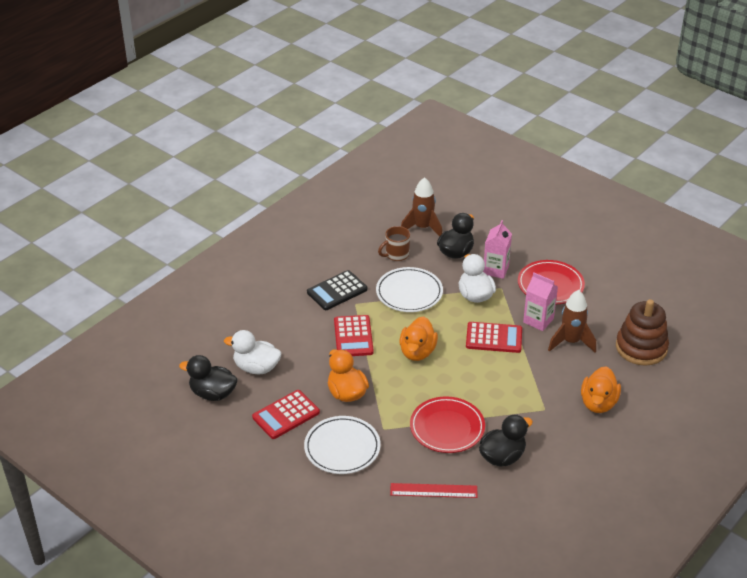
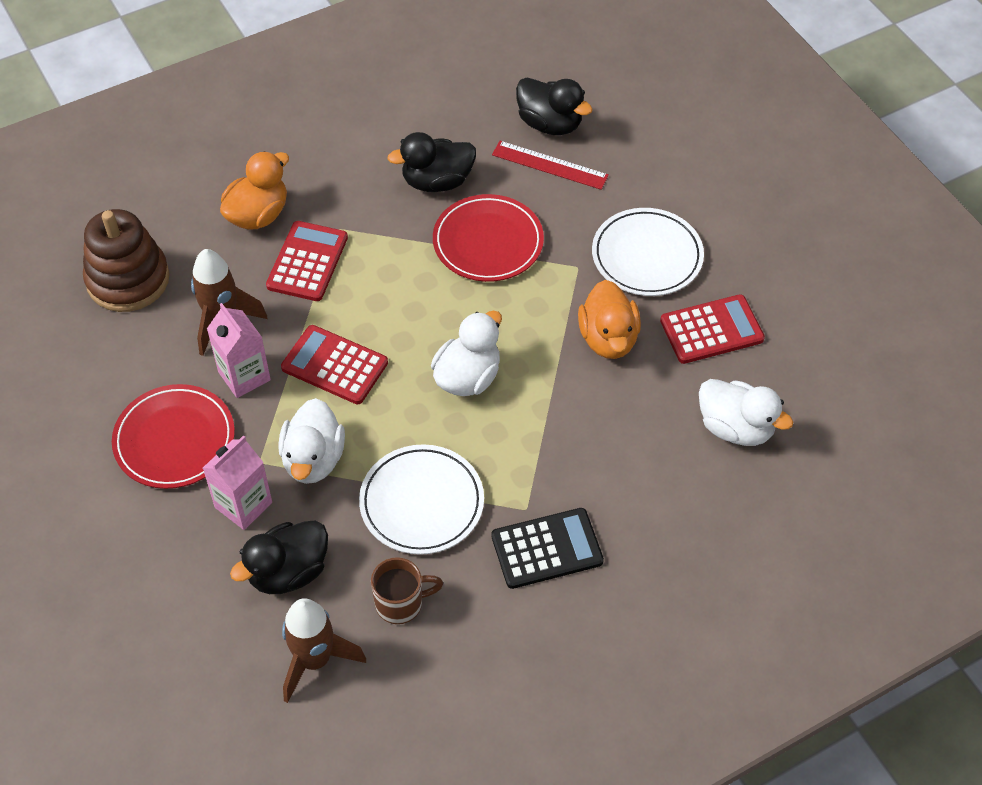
camera: 160 degrees left, 15 degrees up
(213, 393) = (816, 401): black duck -> black duck (550, 124)
(353, 336) = (557, 439): red calculator -> red calculator (307, 262)
(417, 352) = (467, 377): orange duck -> white duck

